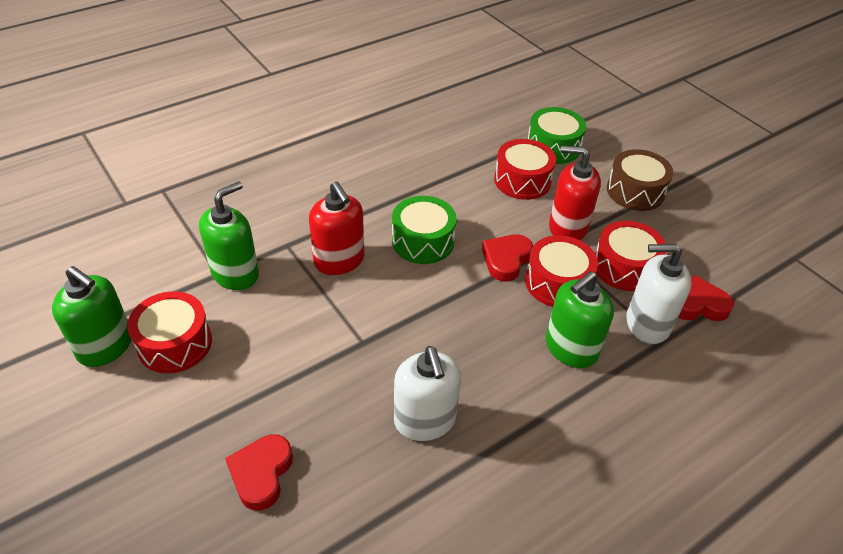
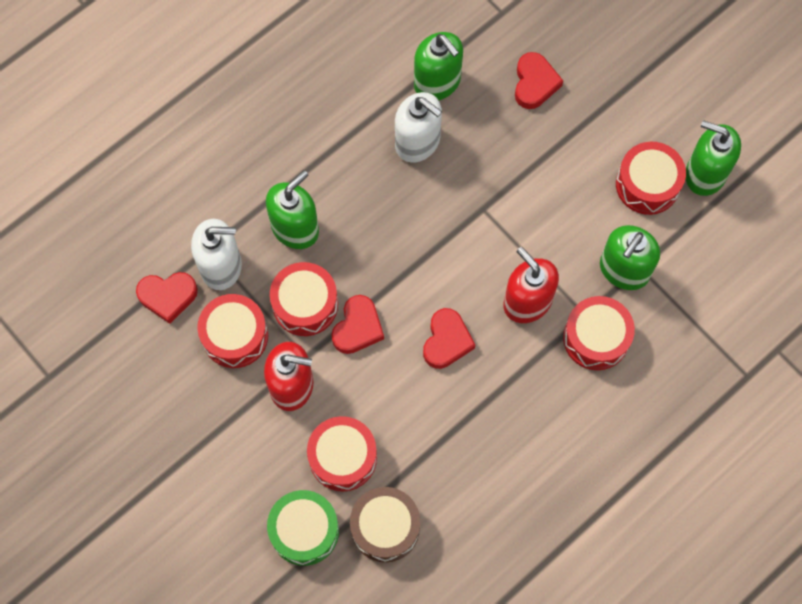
camera: 175 degrees right, 25 degrees up
(284, 228) = (596, 338): none -> red drum
(388, 492) = (437, 82): none -> green soap dispenser
(423, 241) = (446, 341): green drum -> red heart
(425, 420) = (417, 142): white soap dispenser -> white soap dispenser turned 150 degrees clockwise
(635, 191) = (209, 459): brown drum -> brown drum (385, 527)

